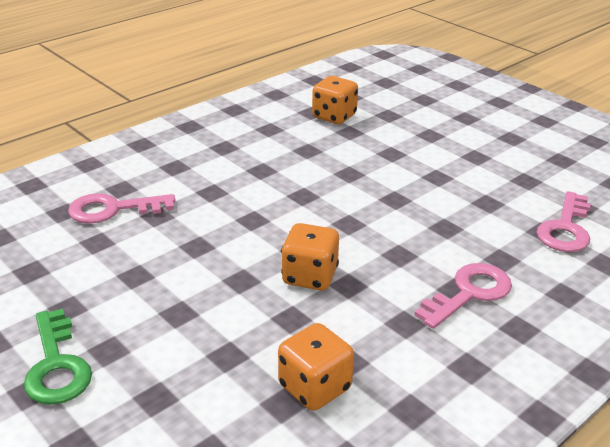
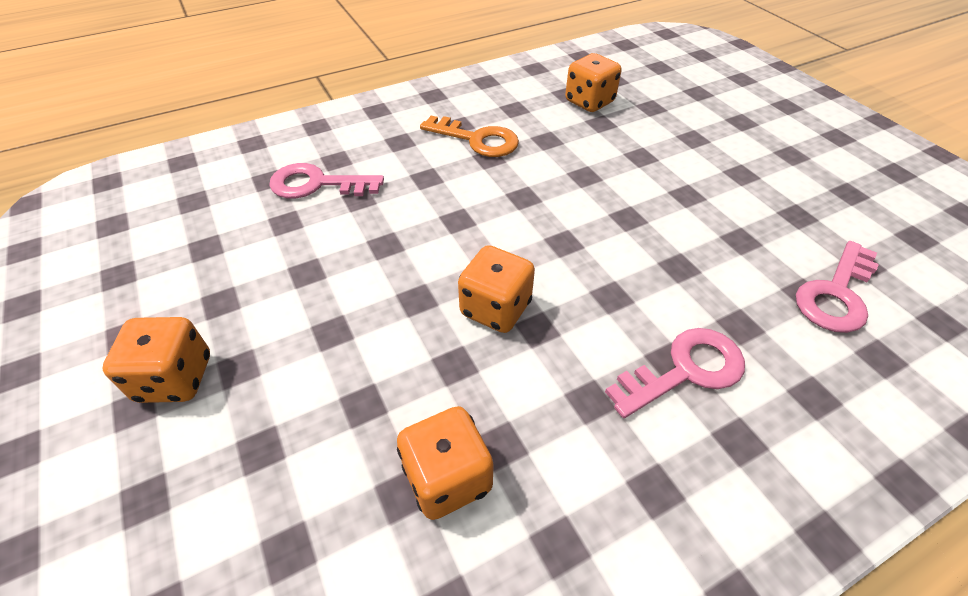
camera: 15 degrees right, 15 degrees up
(56, 366) = (175, 378): green key -> orange dice
(246, 157) = (477, 140): none -> orange key

